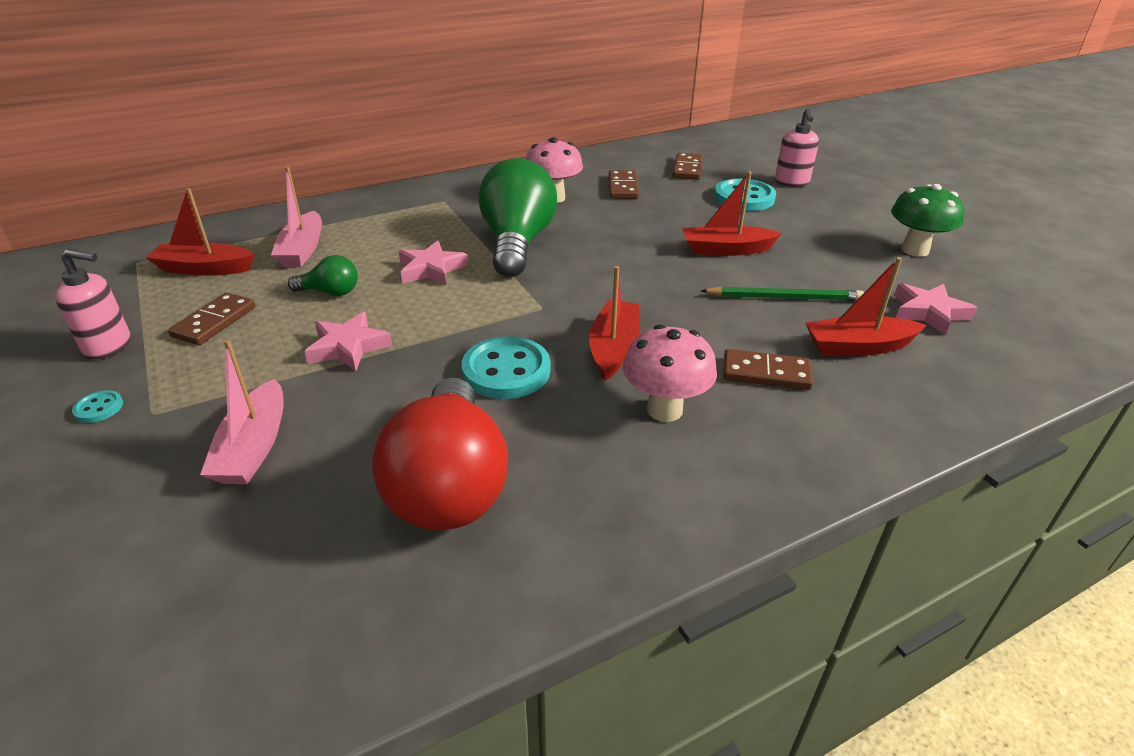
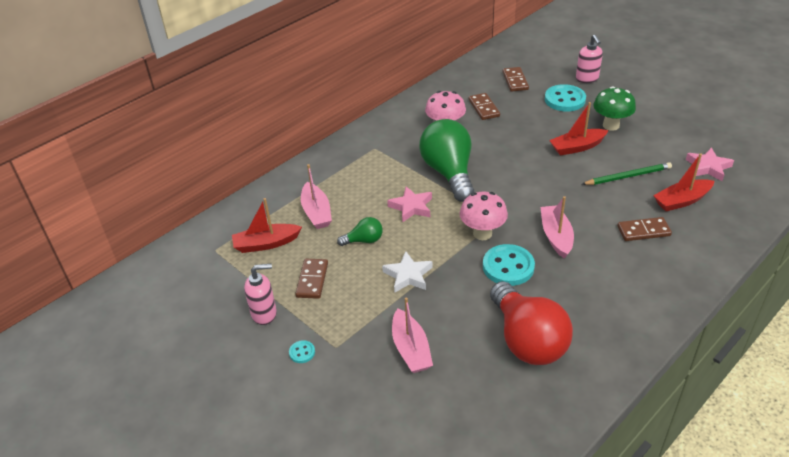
camera: 15 degrees left, 5 degrees up
(348, 347) = (408, 275): pink star -> white star
(614, 348) = (556, 236): red boat -> pink boat
(664, 409) = (605, 268): pink mushroom -> pink mushroom (482, 233)
(915, 250) = (683, 121): green mushroom -> green mushroom (611, 125)

